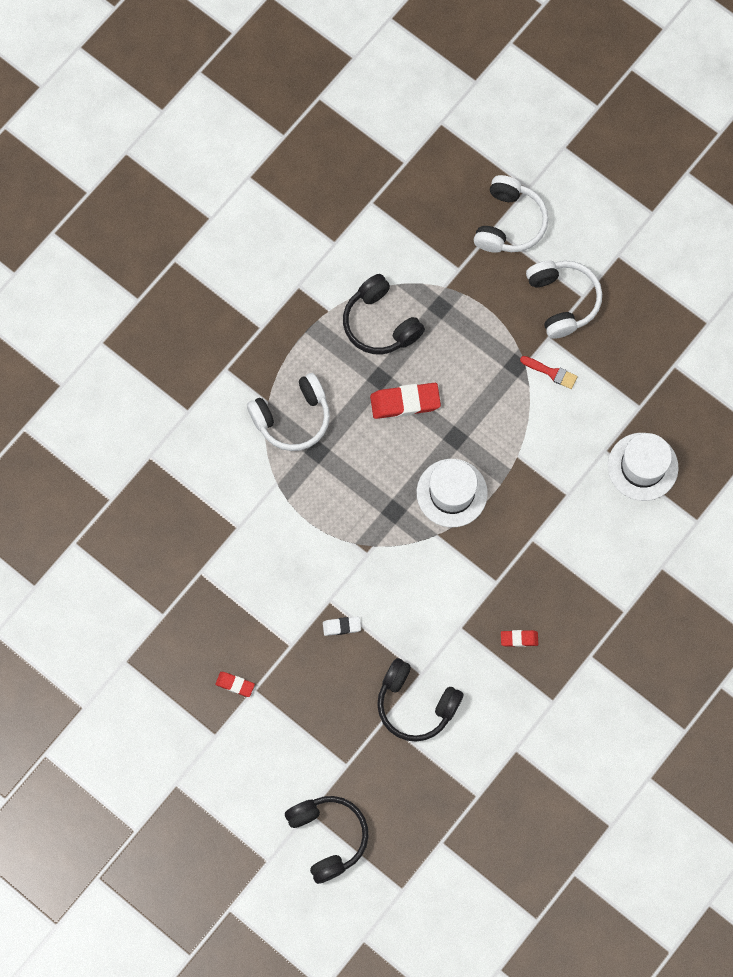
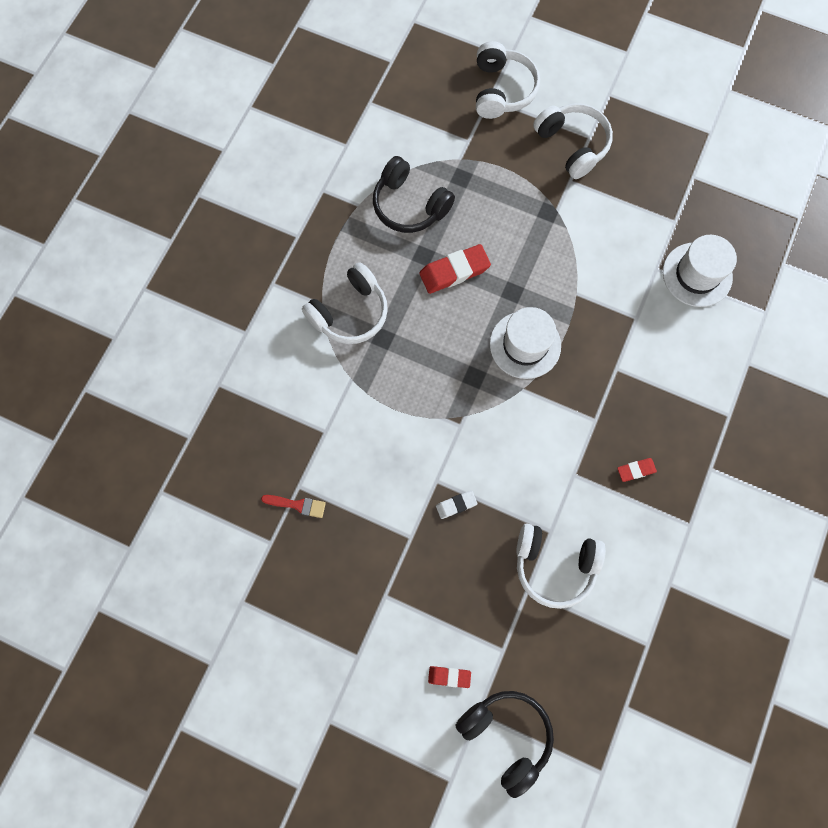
camera: 15 degrees left, 0 degrees up
(235, 684) = (364, 595): red eraser -> red eraser (449, 676)
(415, 704) = (554, 565): black headphones -> white headphones
(551, 372) = (583, 210): red brush -> red brush (297, 505)

